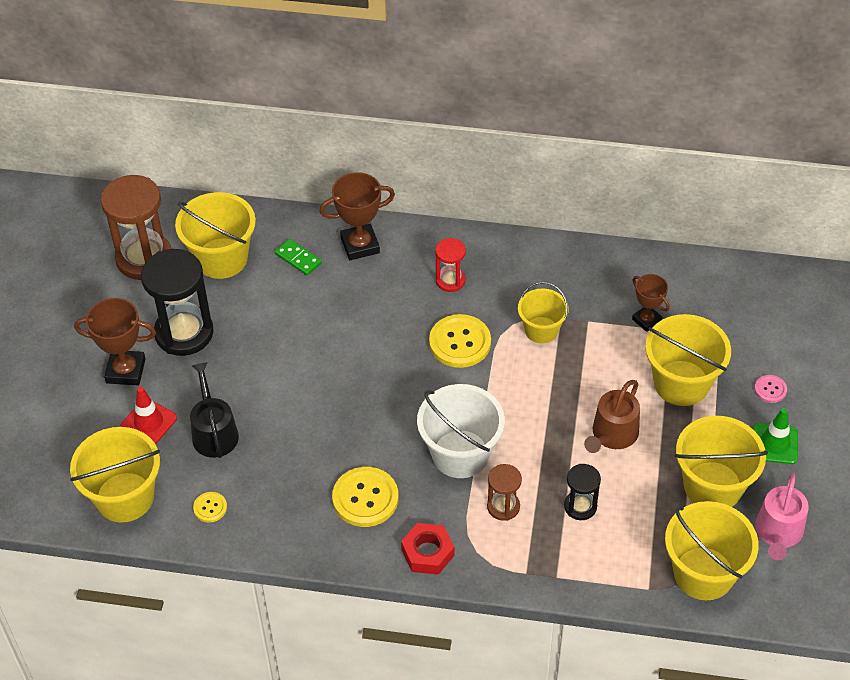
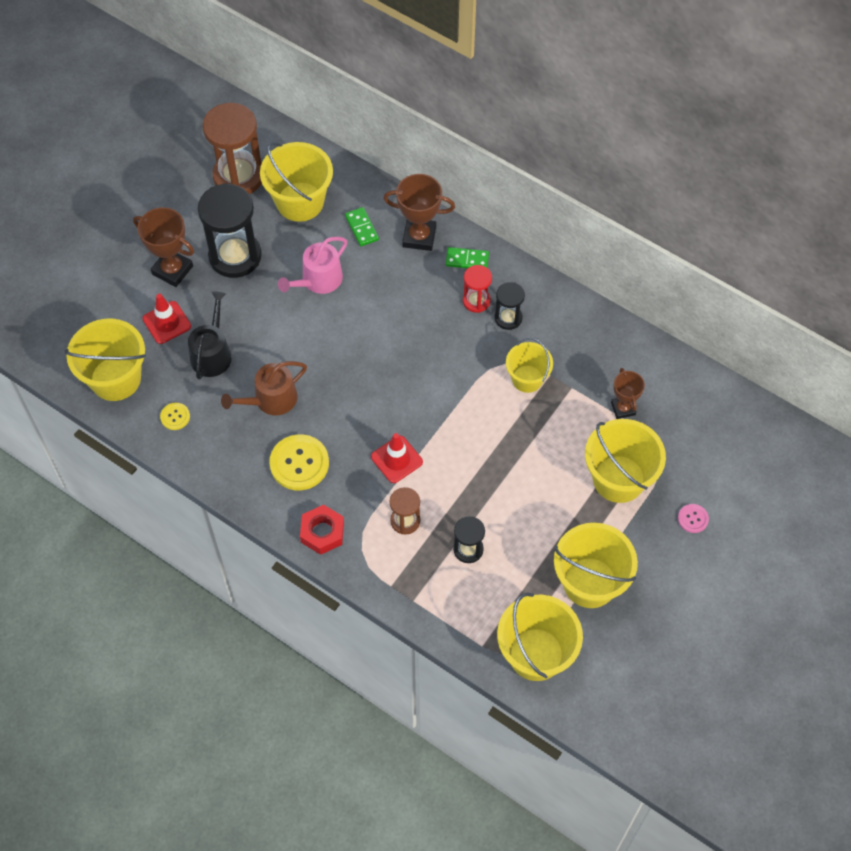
camera: 25 degrees right, 10 degrees up
(419, 248) = (467, 260): none -> green domino
(460, 342) = (452, 360): yellow button -> none
(460, 454) = (396, 459): white bucket -> red traffic cone
(490, 284) = (508, 318): none -> black hourglass
(612, 435) = (532, 499): brown watering can -> brown watering can (271, 400)
(775, 443) = (666, 569): green traffic cone -> none
(778, 532) = (620, 648): pink watering can -> pink watering can (318, 280)

